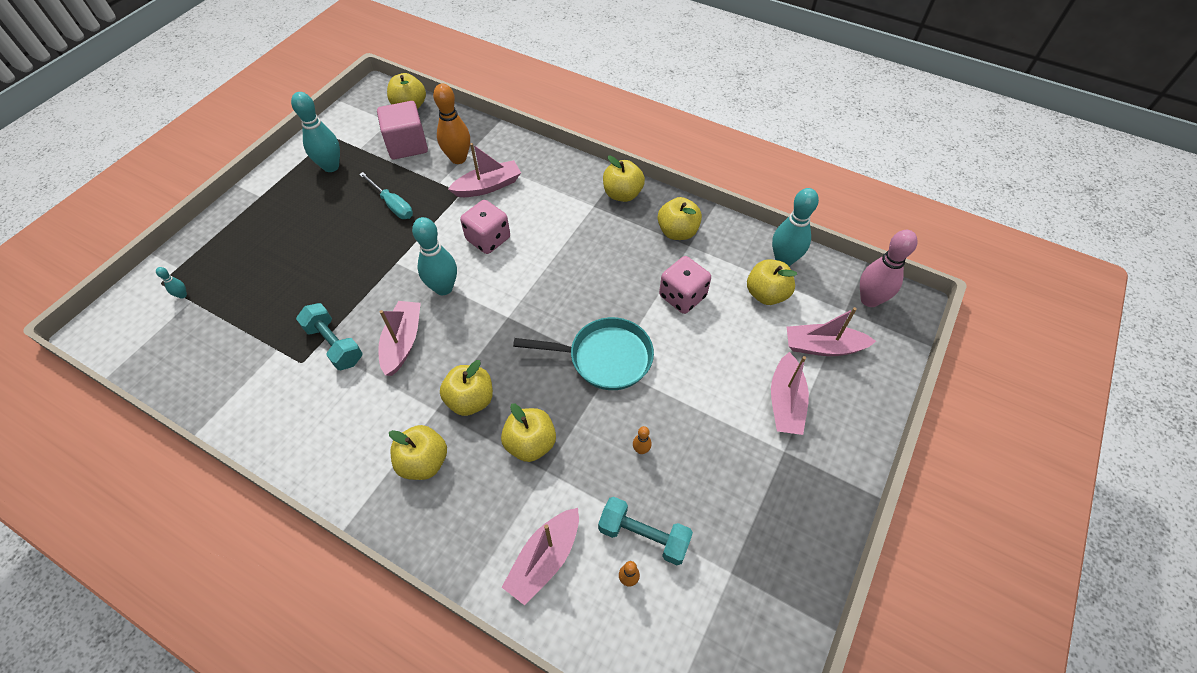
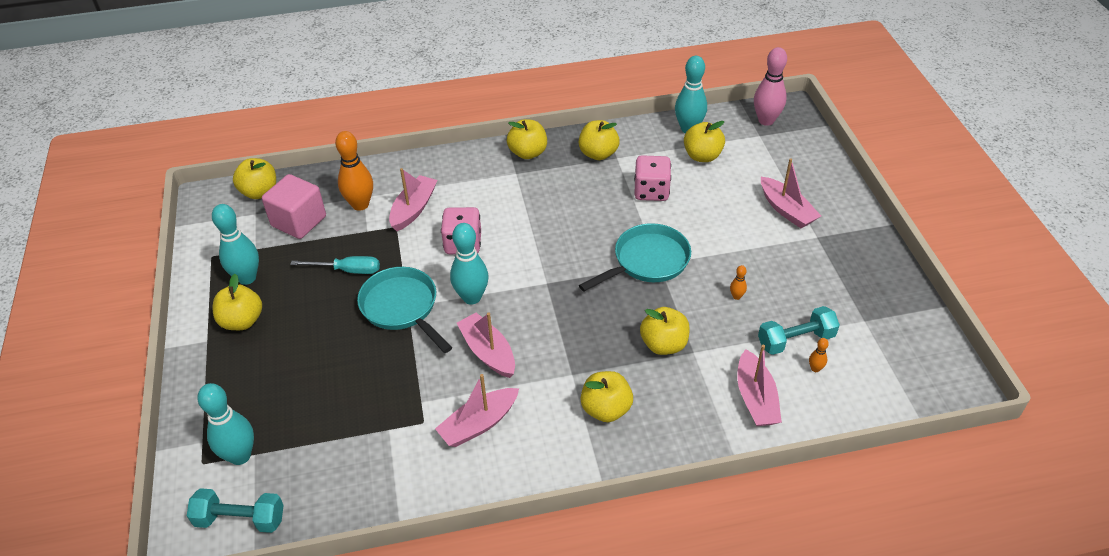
camera: 40 degrees left, 10 degrees down
(182, 295) = (240, 456): turquoise bowling pin -> turquoise bowling pin, size x2.30
(334, 344) = (434, 391): turquoise dumbbell -> turquoise dumbbell (240, 519)
(391, 260) = (402, 307): none -> turquoise pan
(470, 400) = (589, 350): yellow apple -> yellow apple (242, 321)
(822, 347) = (771, 165): pink boat -> pink boat (479, 424)

